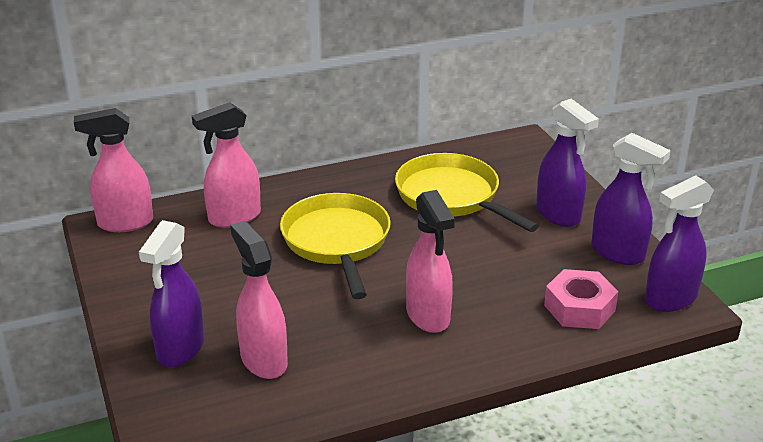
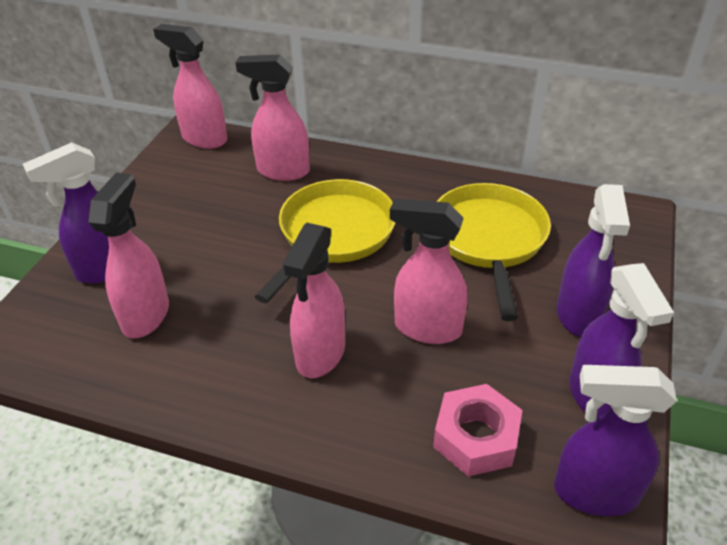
camera: 40 degrees right, 10 degrees up
(477, 266) = (427, 328): none -> pink spray bottle

